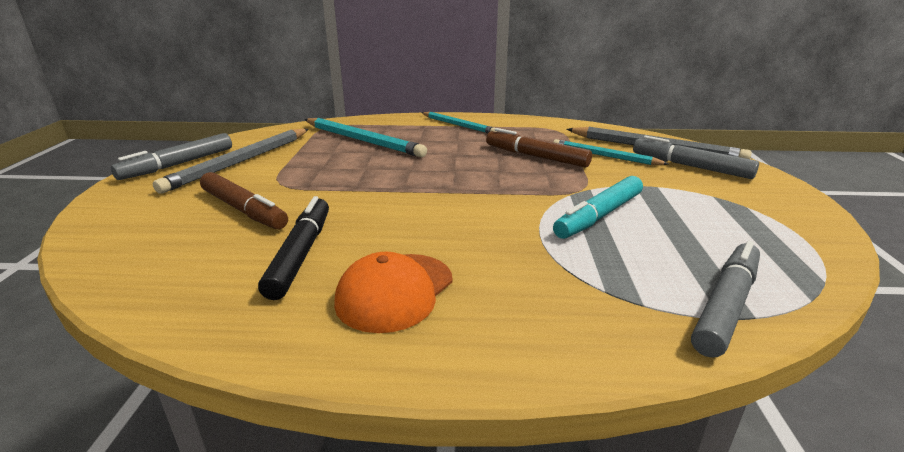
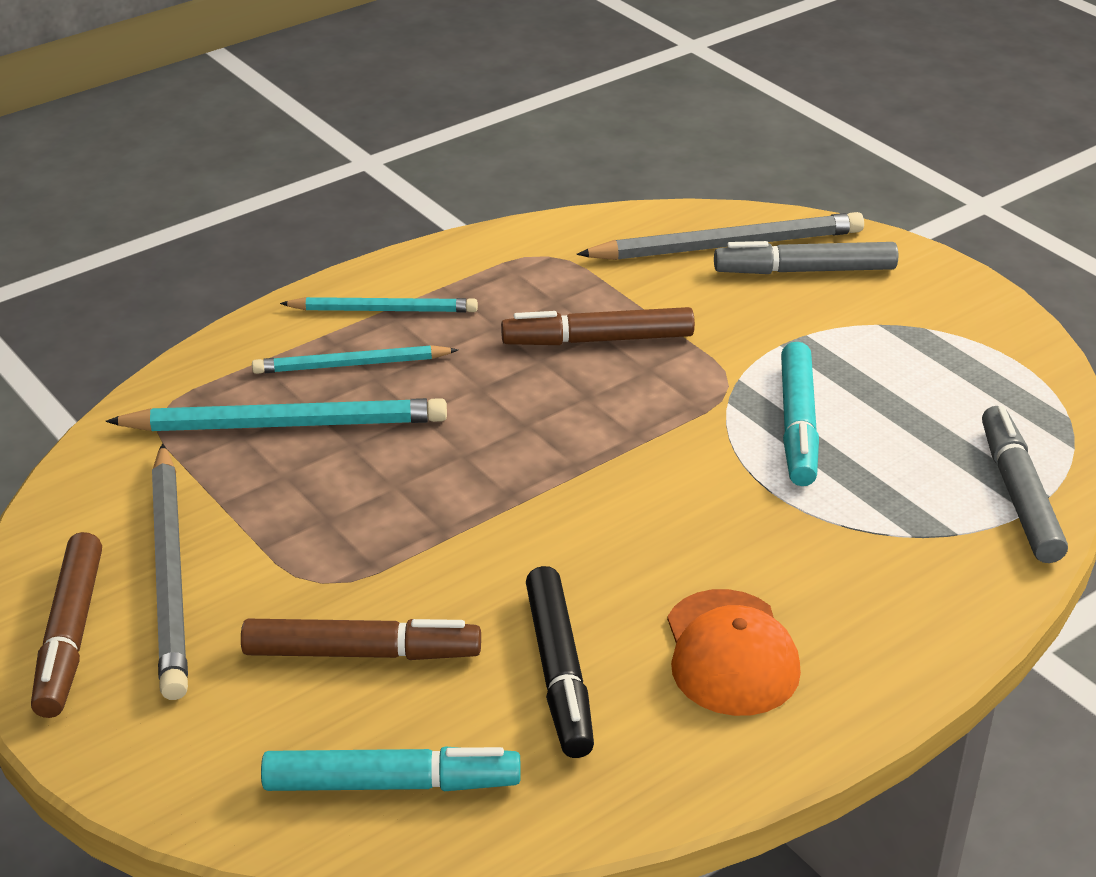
camera: 40 degrees left, 10 degrees up
(151, 258) = (390, 783): none -> turquoise marker
(179, 164) = (71, 634): grey marker -> brown marker
(300, 254) = (559, 671): black marker -> black marker turned 150 degrees counterclockwise
(605, 156) = (684, 295): turquoise pencil -> turquoise pencil (351, 365)

